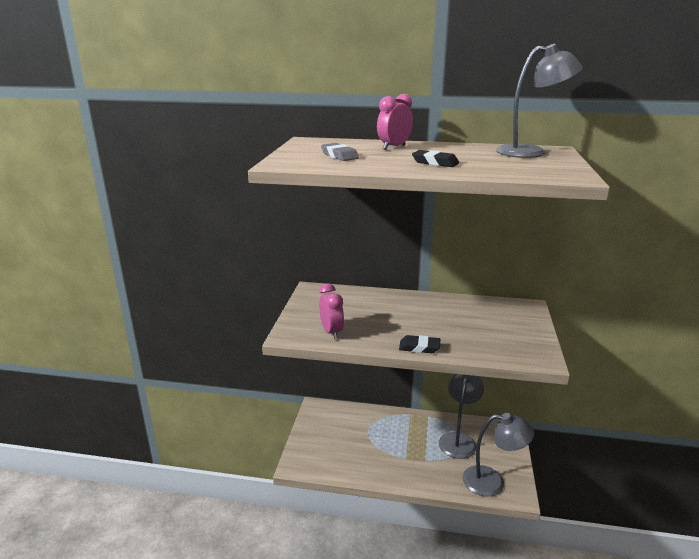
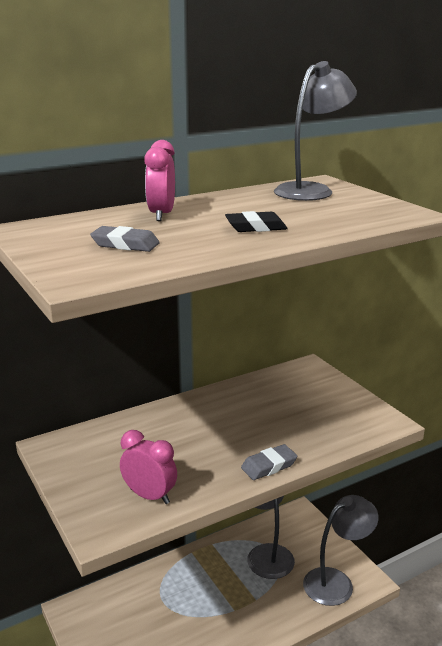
camera: 40 degrees left, 0 degrees up
(419, 347) = (269, 466): black eraser -> grey eraser

